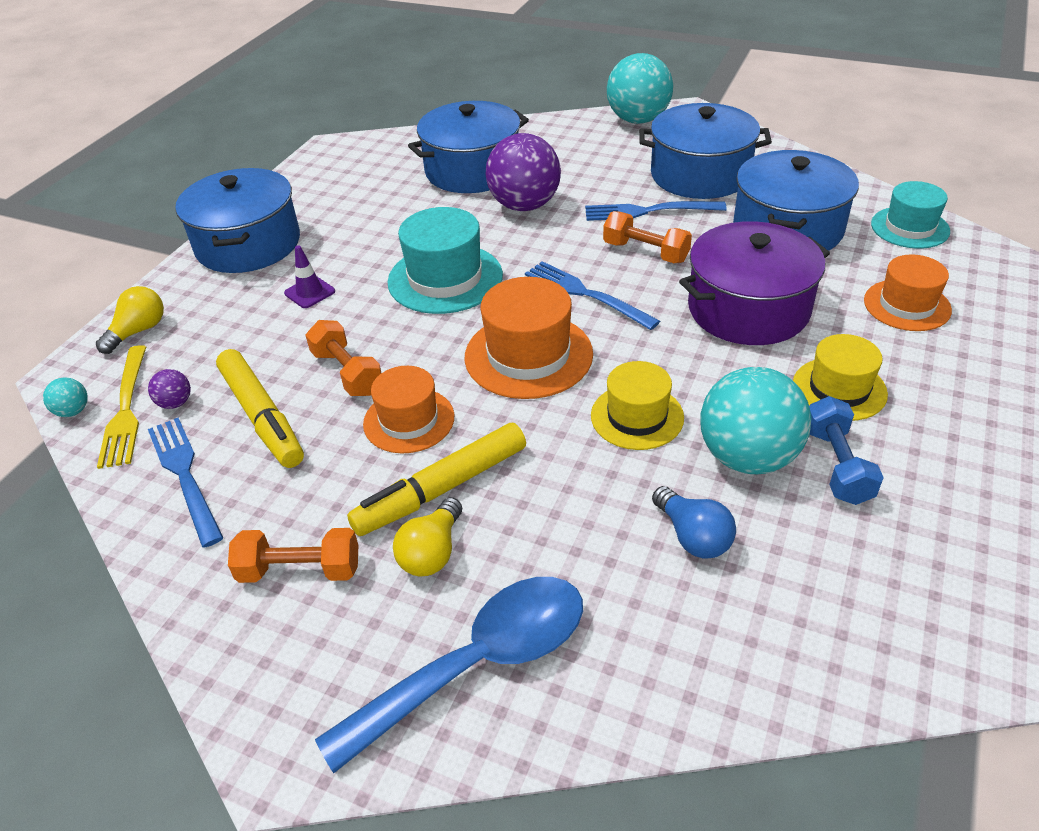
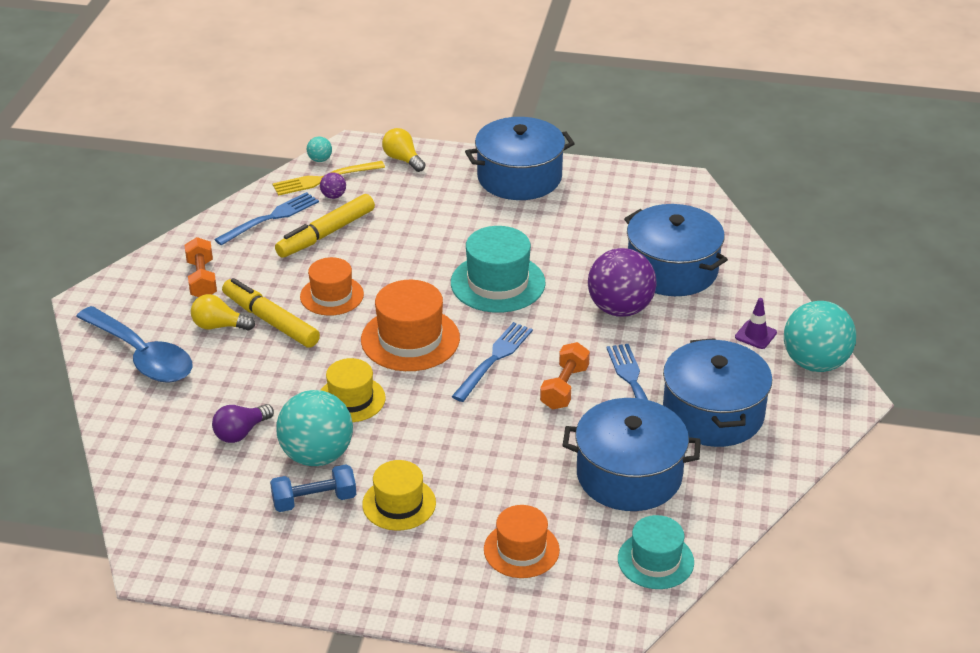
camera: 75 degrees right, 5 degrees down
(138, 331) = (403, 159): yellow light bulb -> yellow light bulb turned 150 degrees counterclockwise
(309, 292) = (464, 221): purple traffic cone -> purple traffic cone (755, 335)
(347, 373) = (375, 259): orange dumbbell -> none
(693, 536) = (241, 432): blue light bulb -> purple light bulb
(748, 309) = (494, 452): purple pot -> none

